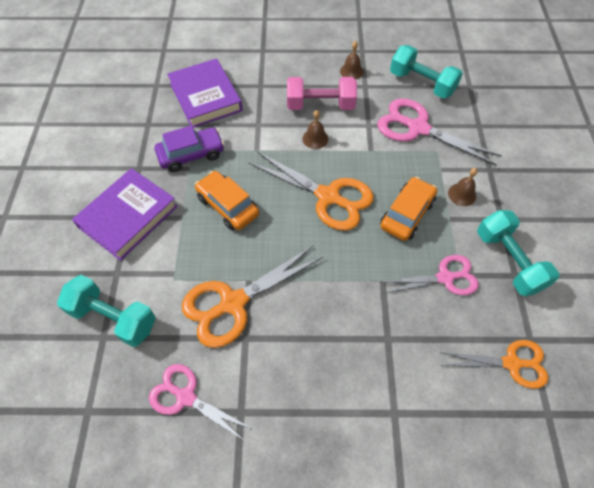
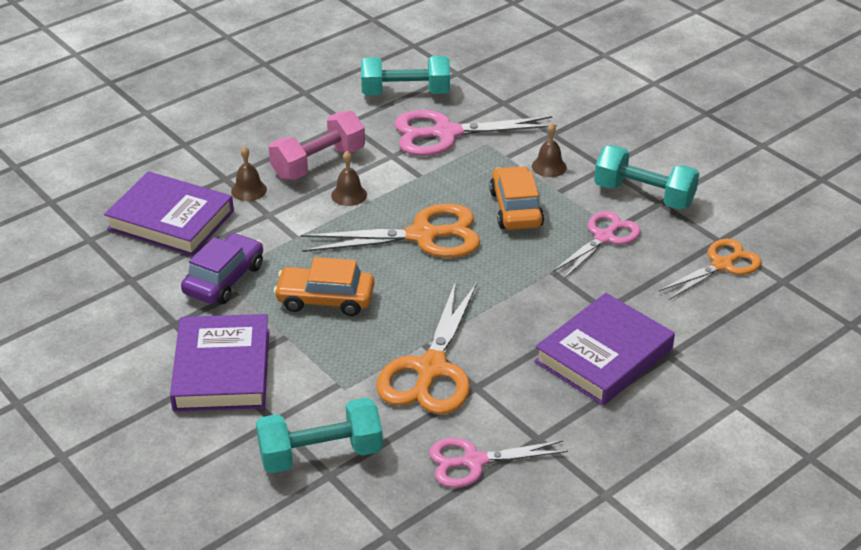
camera: 40 degrees left, 20 degrees down
(349, 377) = (603, 355): none -> purple book
(351, 71) = (316, 116): brown bell -> brown bell (249, 190)

